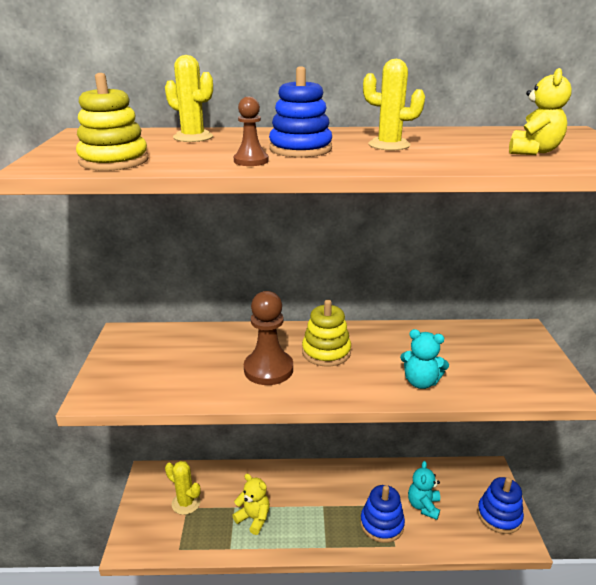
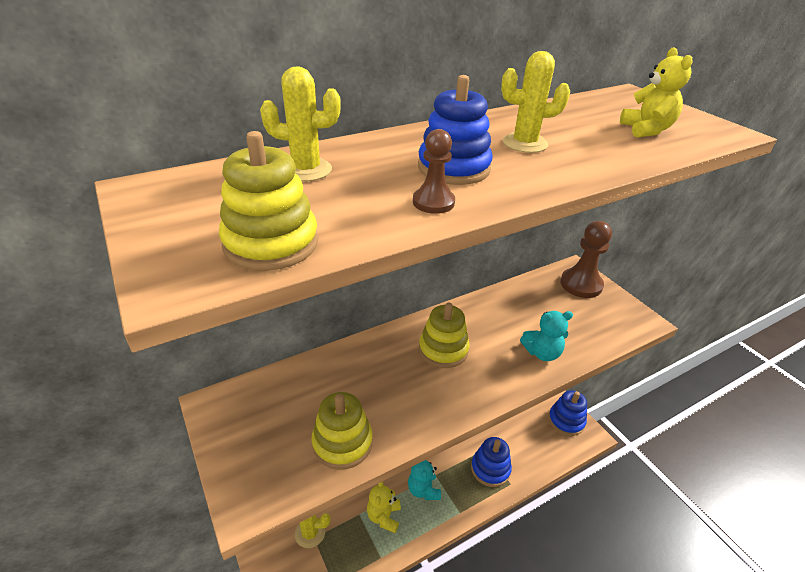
camera: 30 degrees left, 10 degrees up
(188, 385) = (342, 443): none -> yellow stacking toy
(254, 518) = (384, 516): yellow teddy bear -> yellow teddy bear turned 90 degrees counterclockwise
(268, 369) = (407, 390): brown pawn -> brown pawn (581, 284)
(423, 506) = (511, 437): turquoise teddy bear -> turquoise teddy bear (423, 490)

